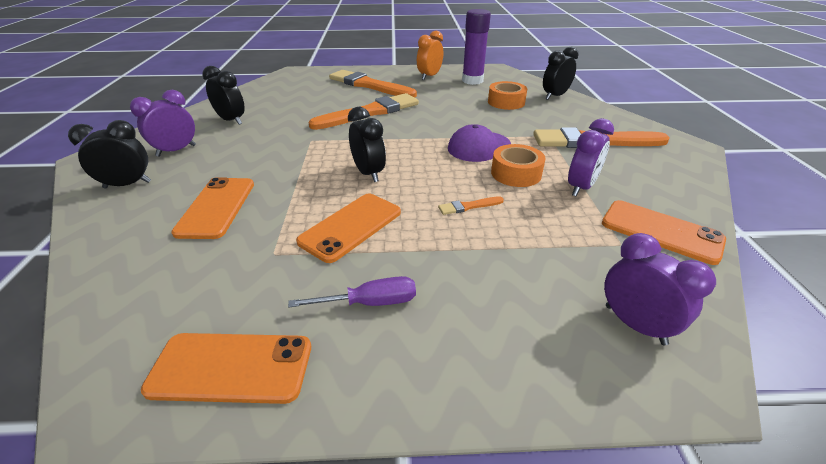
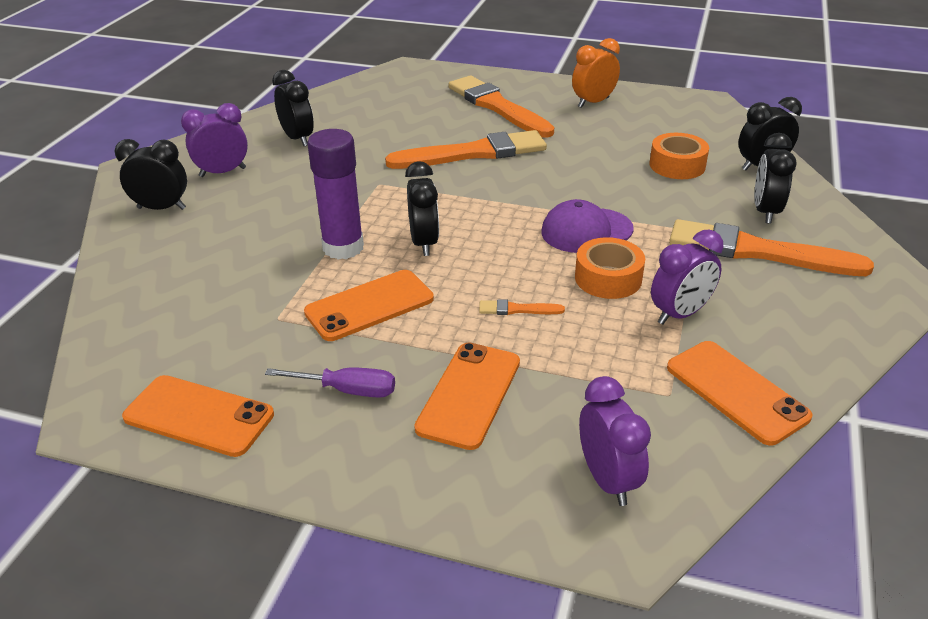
camera: 20 degrees right, 0 degrees up
(216, 207) = (240, 254): orange phone -> orange phone (469, 395)
(472, 81) = (653, 119): purple glue stick -> purple glue stick (343, 247)
(578, 119) = (765, 212): none -> black clock

